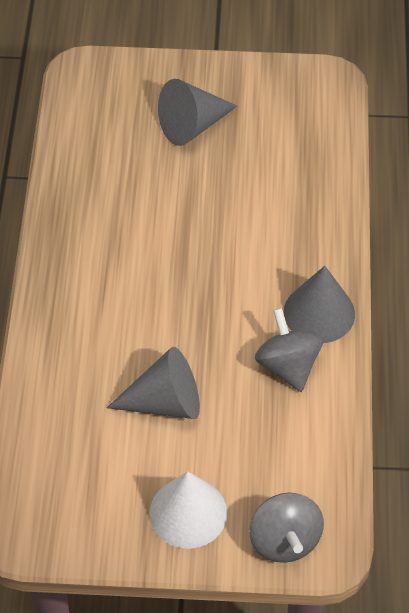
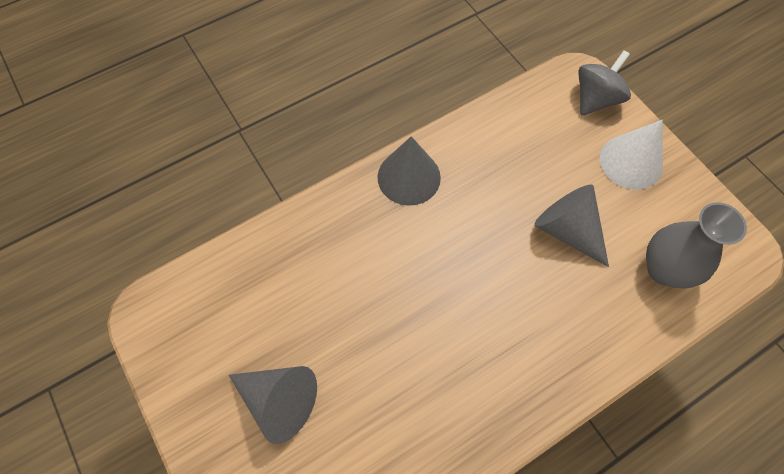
camera: 125 degrees left, 10 degrees up
(66, 450) = (664, 269): none -> grey vase
(288, 365) = (470, 171): grey spinning top -> none

